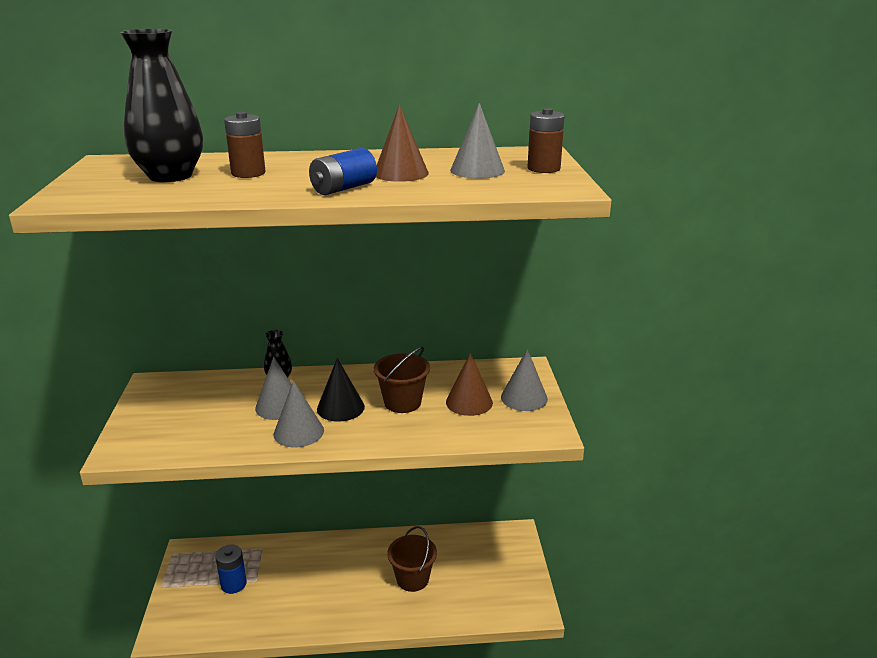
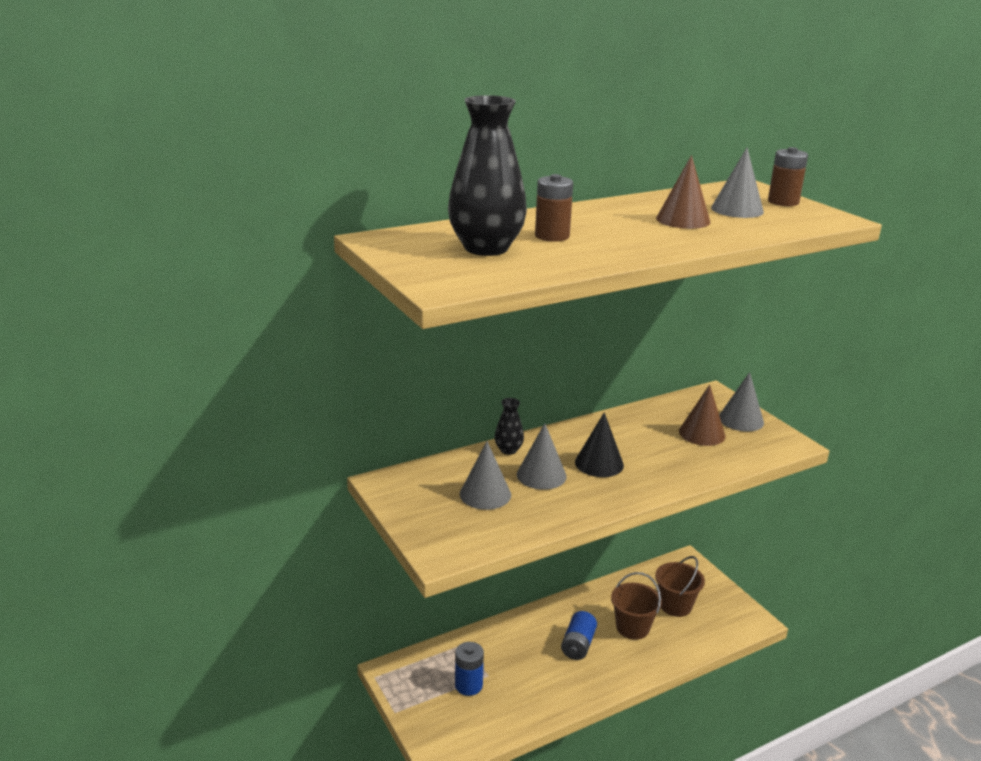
camera: 25 degrees left, 0 degrees up
(298, 432) = (589, 494): grey cone -> grey cone (485, 494)
(343, 188) = (669, 241): blue battery -> blue battery (578, 645)
(402, 402) = (647, 446): brown bucket -> brown bucket (675, 605)

